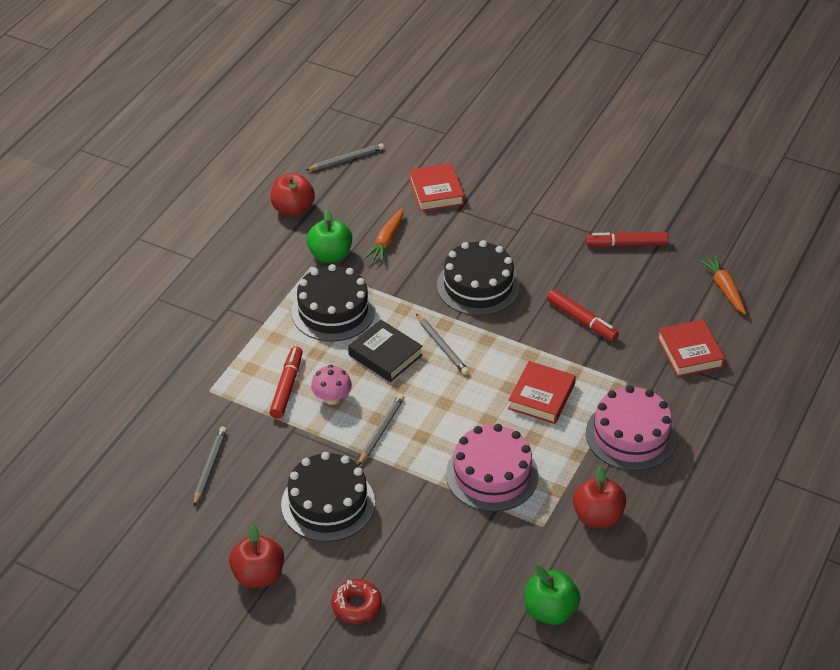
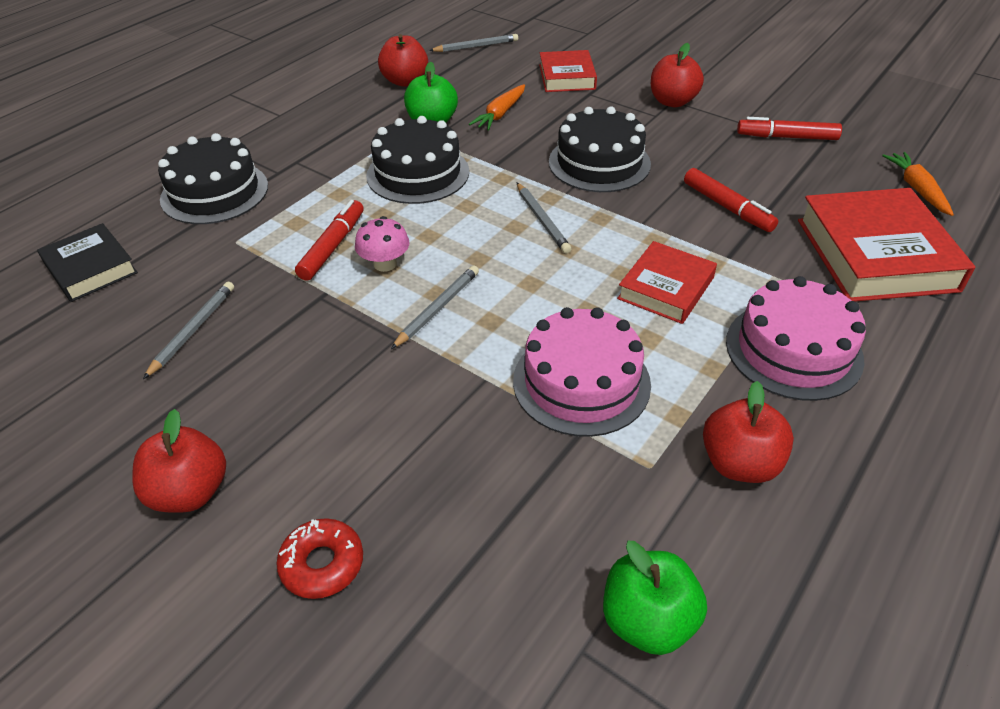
camera: 10 degrees right, 0 degrees up
(328, 503) = (333, 396): black cake -> black cake (214, 192)
(385, 355) = (467, 223): black book -> black book (90, 268)
(531, 213) = (672, 101): none -> red apple
(690, 352) = (876, 254): red book -> red book, size x1.69

